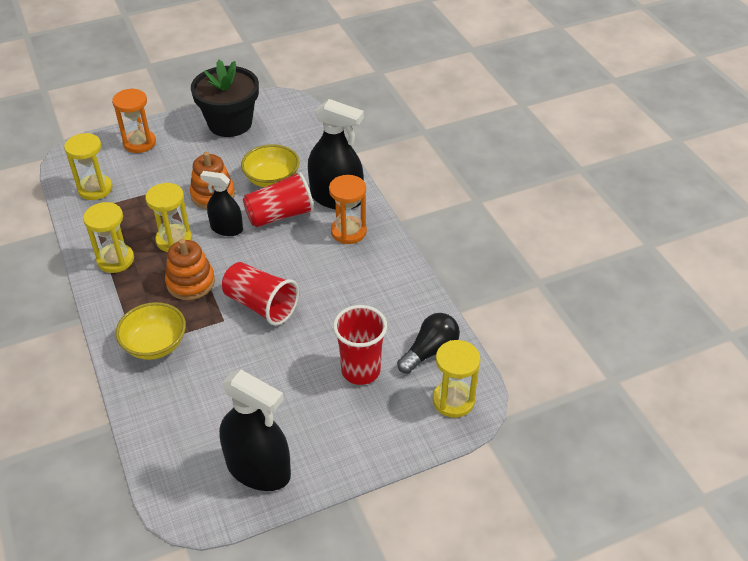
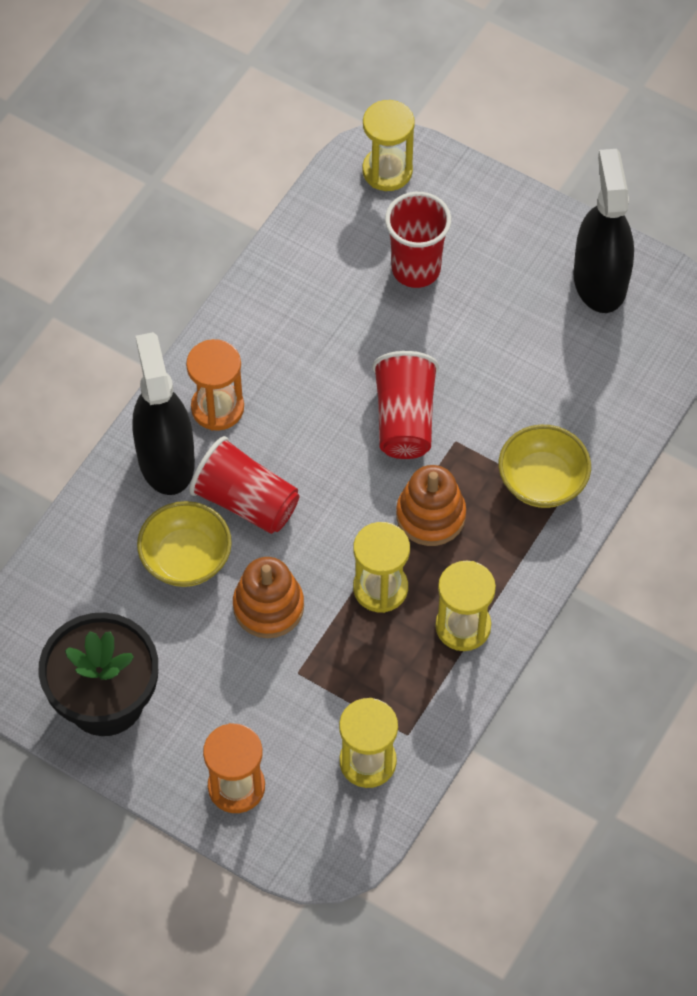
camera: 125 degrees left, 15 degrees up
(226, 229) = (315, 544): black spray bottle -> none
(430, 351) = (339, 224): black light bulb -> none

